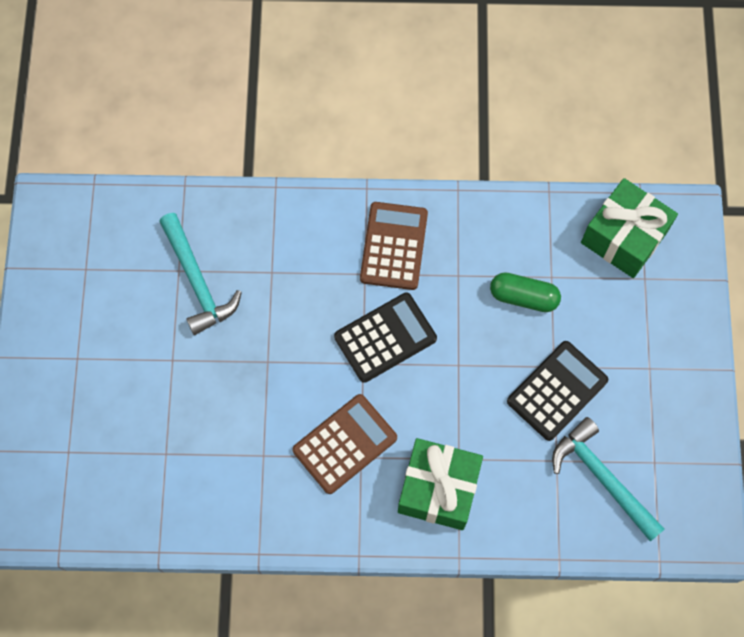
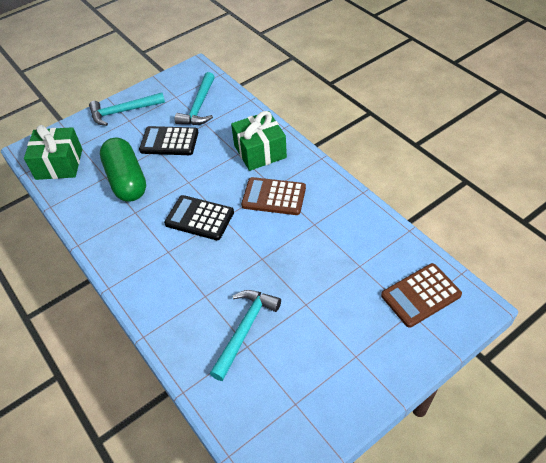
camera: 125 degrees left, 20 degrees down
(394, 246) = (139, 249): brown calculator -> brown calculator (420, 295)
(523, 297) = (126, 180): green capsule -> green capsule, size x1.73
(675, 371) = (123, 112): none -> turquoise hammer

